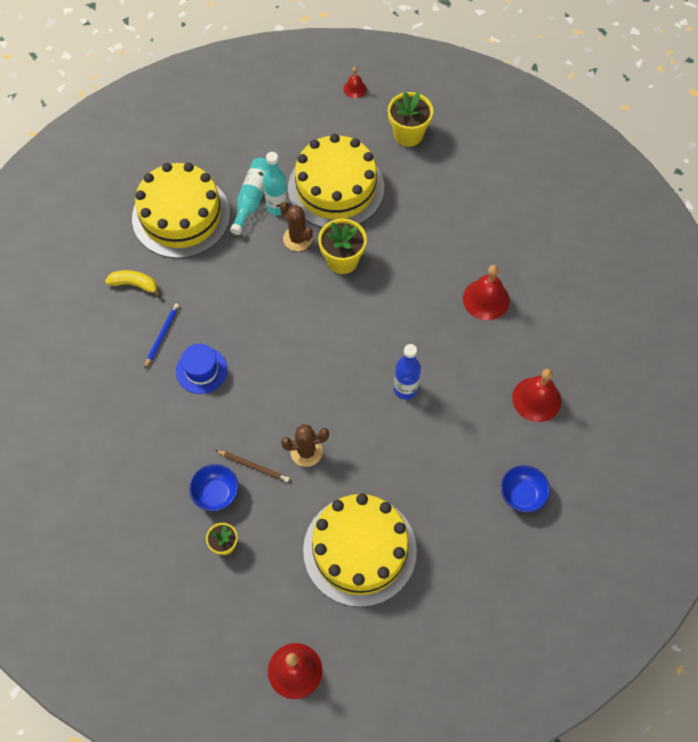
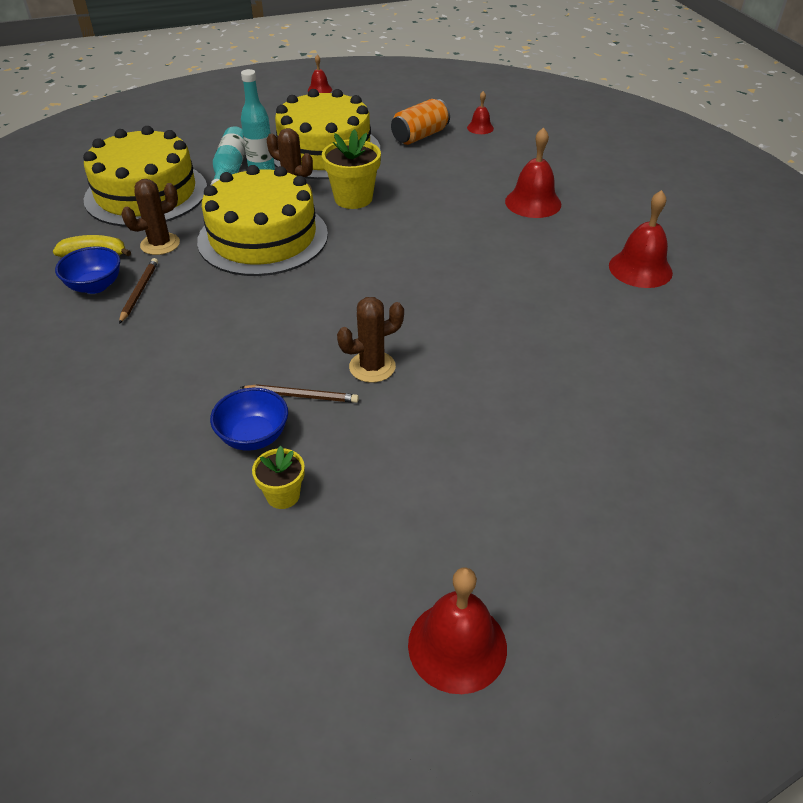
camera: 15 degrees left, 20 degrees down
(162, 335) = (139, 292): blue pencil -> brown pencil
(183, 284) = (160, 244): none -> brown cactus
(201, 370) = (201, 314): blue hat -> none
(359, 550) = (493, 458): yellow cake -> yellow cake (263, 237)
(405, 389) = (477, 287): blue bottle -> none
(408, 134) = (388, 109): yellow flower pot -> none
(423, 183) = (420, 136): none -> orange can
(480, 182) = (480, 128): none -> red bell
(522, 495) = (680, 356): blue bowl -> blue bowl (95, 286)

